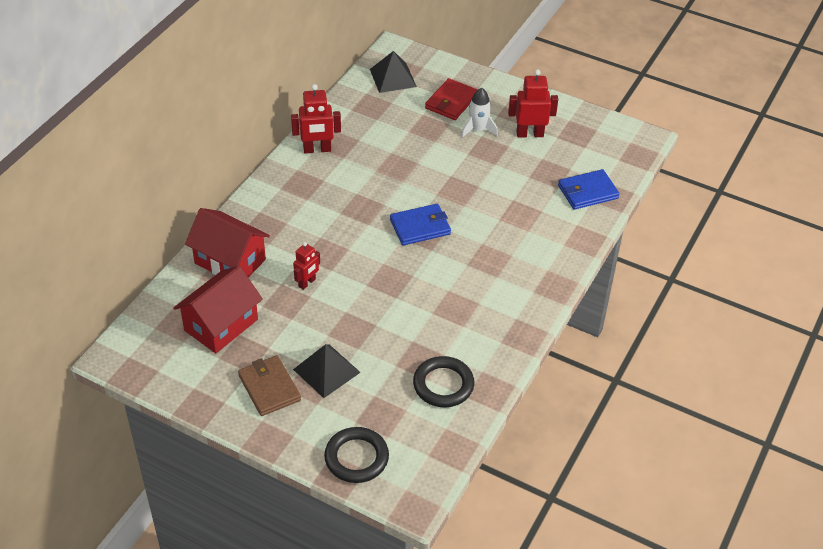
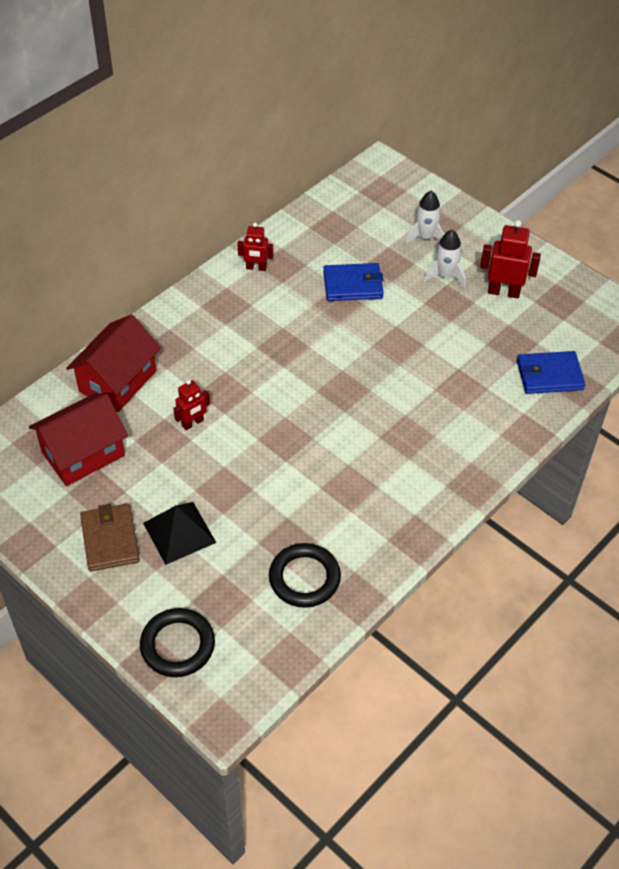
camera: 15 degrees right, 5 degrees up
(230, 261) = (118, 381): red house -> red house turned 75 degrees clockwise
(317, 150) = (256, 268): red robot -> red robot, size x0.64
(393, 78) = (368, 197): black pyramid -> none
(420, 227) = (341, 381): blue wallet -> blue wallet (353, 285)
(451, 102) = (425, 237): red wallet -> white rocket

